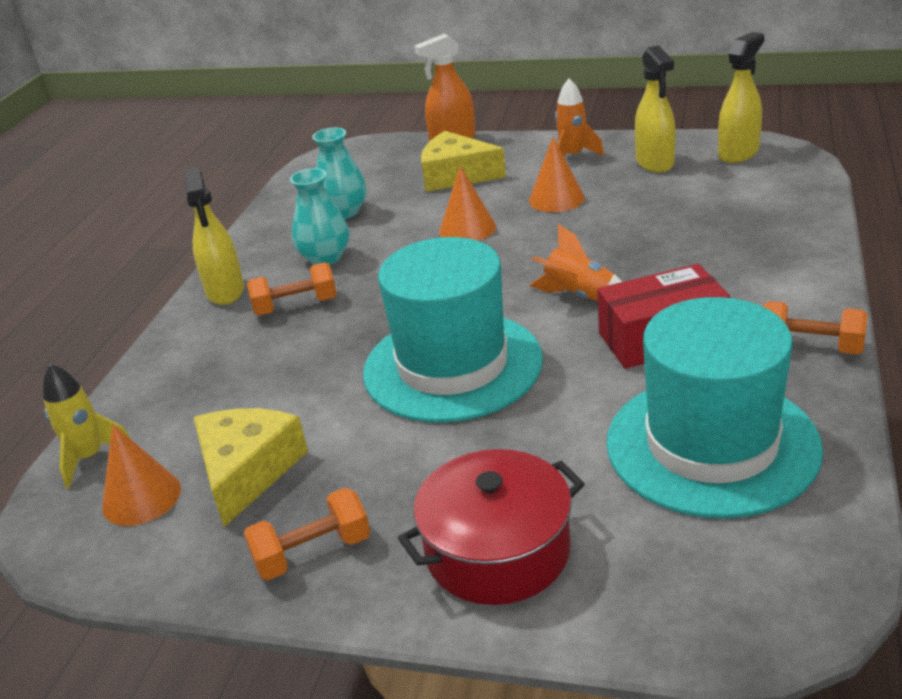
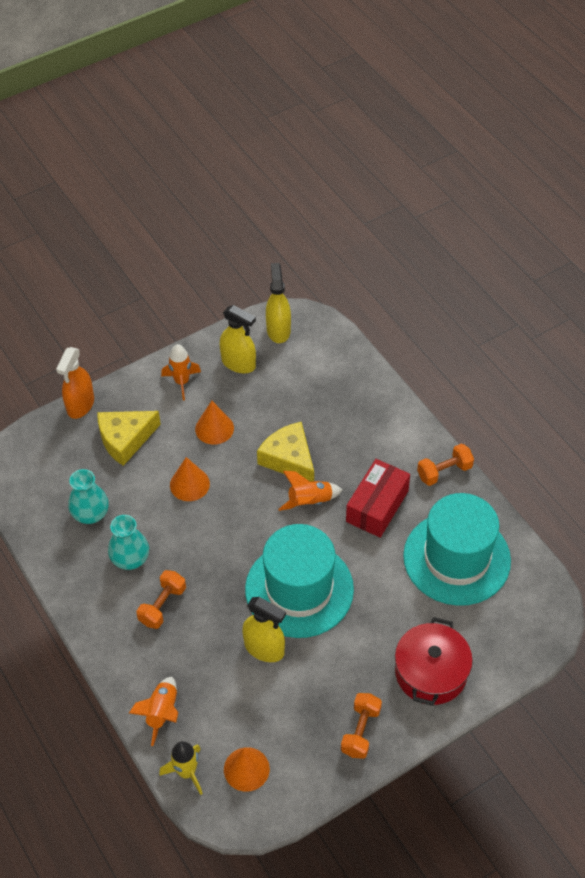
camera: 50 degrees left, 20 degrees up
(155, 391) = (162, 713): none -> orange rocket
(225, 291) = (102, 623): yellow spray bottle -> yellow spray bottle (264, 648)
(247, 471) = (278, 718): yellow cheese -> yellow cheese (289, 459)

